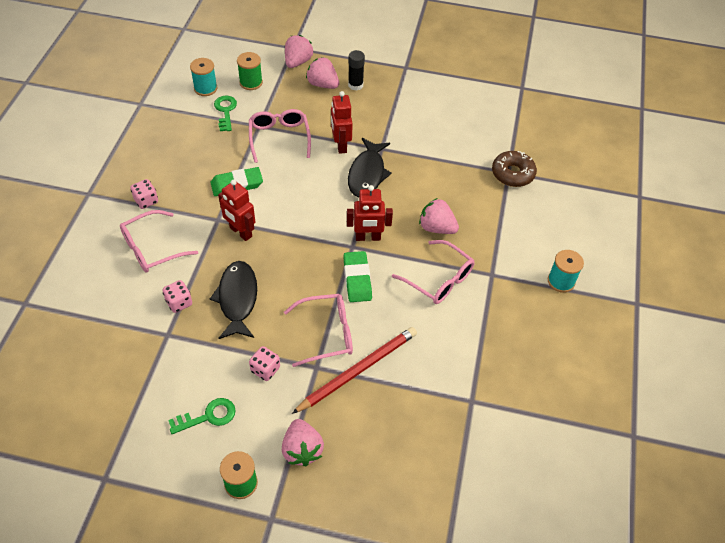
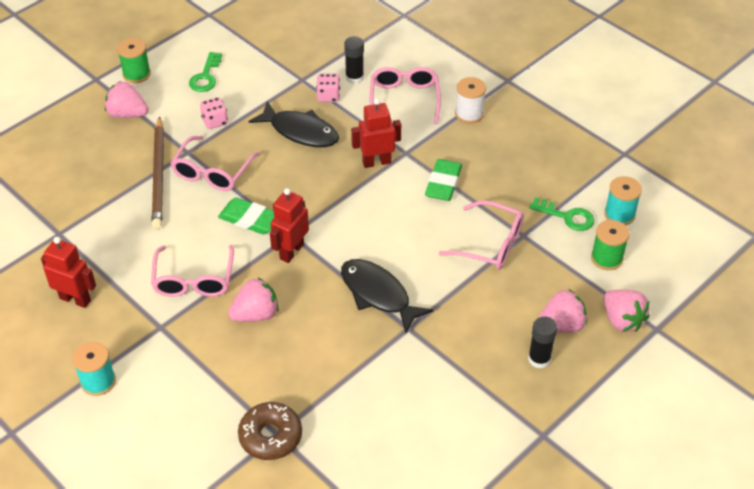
camera: 125 degrees right, 5 degrees down
(142, 296) = (354, 77): none -> black glue stick
(146, 201) = (469, 114): pink dice -> white spool
(340, 145) = (440, 292): red robot -> red robot (75, 299)
(358, 370) = (159, 175): red pencil -> brown pencil
(439, 279) = (194, 280): pink glasses -> pink glasses turned 75 degrees counterclockwise

